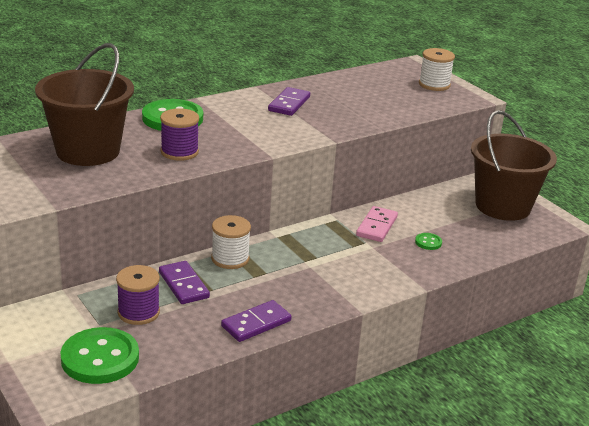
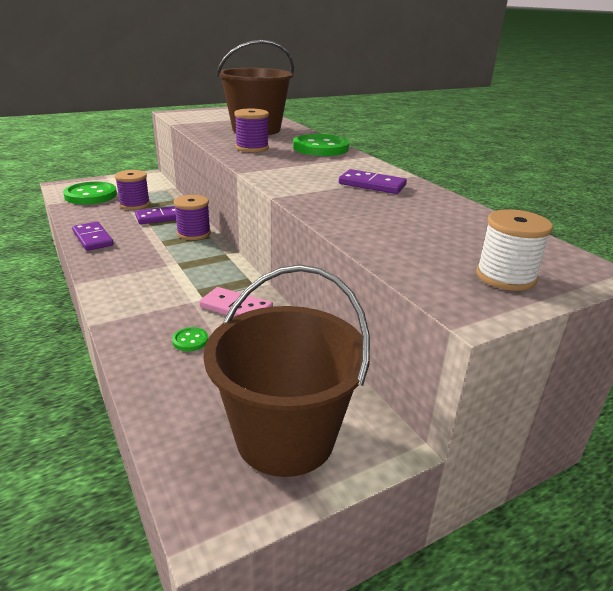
camera: 95 degrees right, 0 degrees up
(230, 259) = (193, 233): white spool -> purple spool

